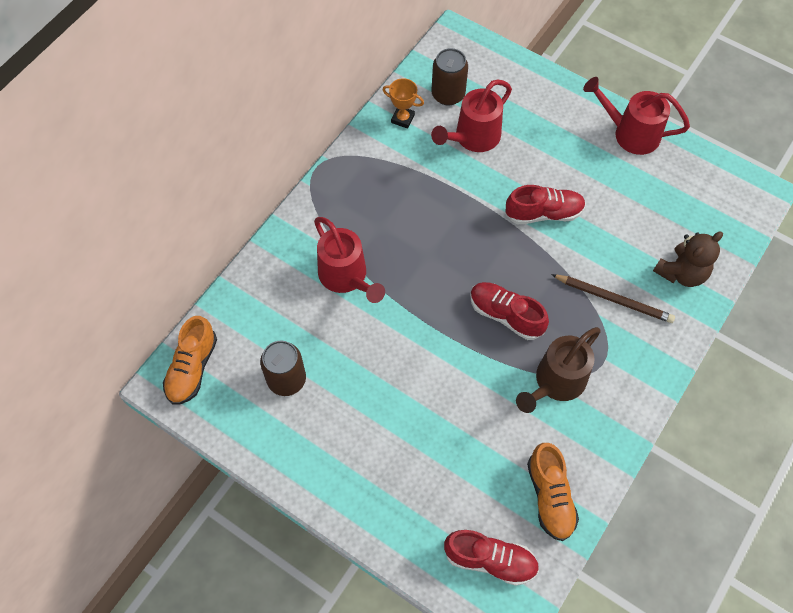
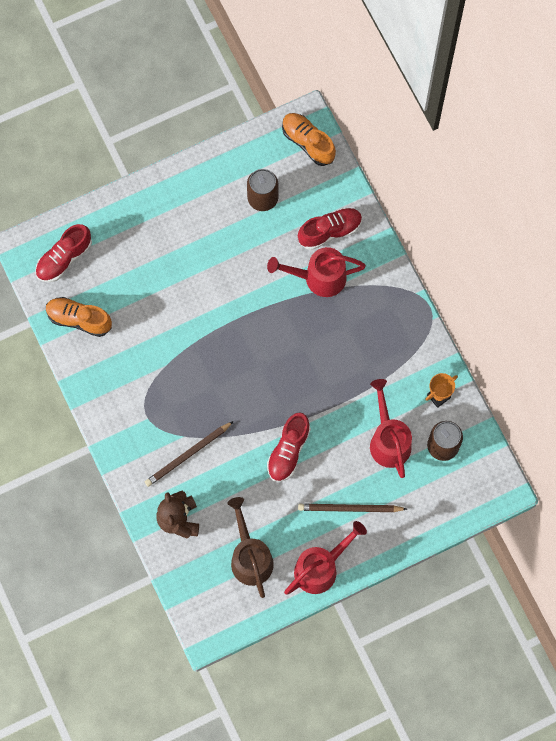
camera: 120 degrees right, 10 degrees up
(506, 315) = (222, 370): red shoe -> red shoe (330, 231)
(555, 383) = (151, 372): brown watering can -> brown watering can (250, 556)
(559, 137) = (349, 508): none -> brown pencil

